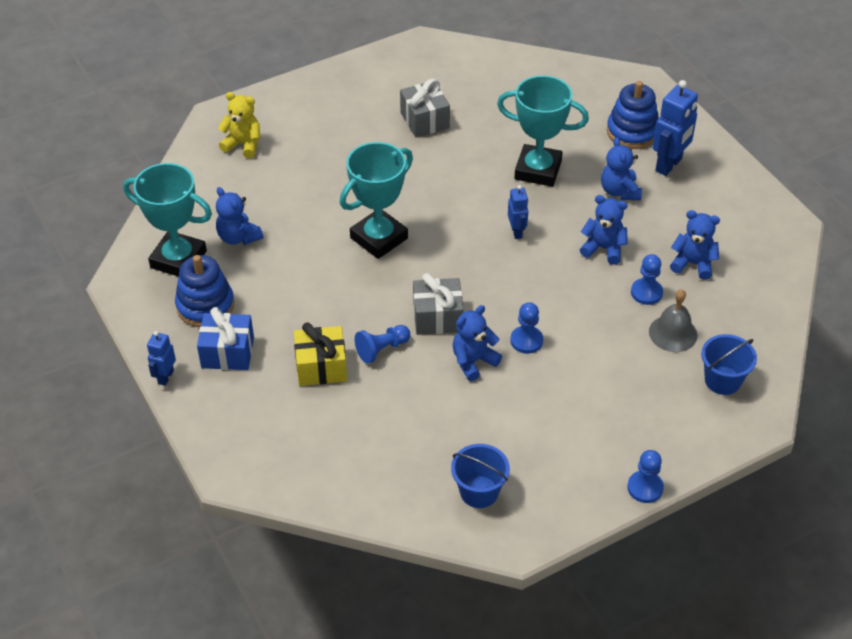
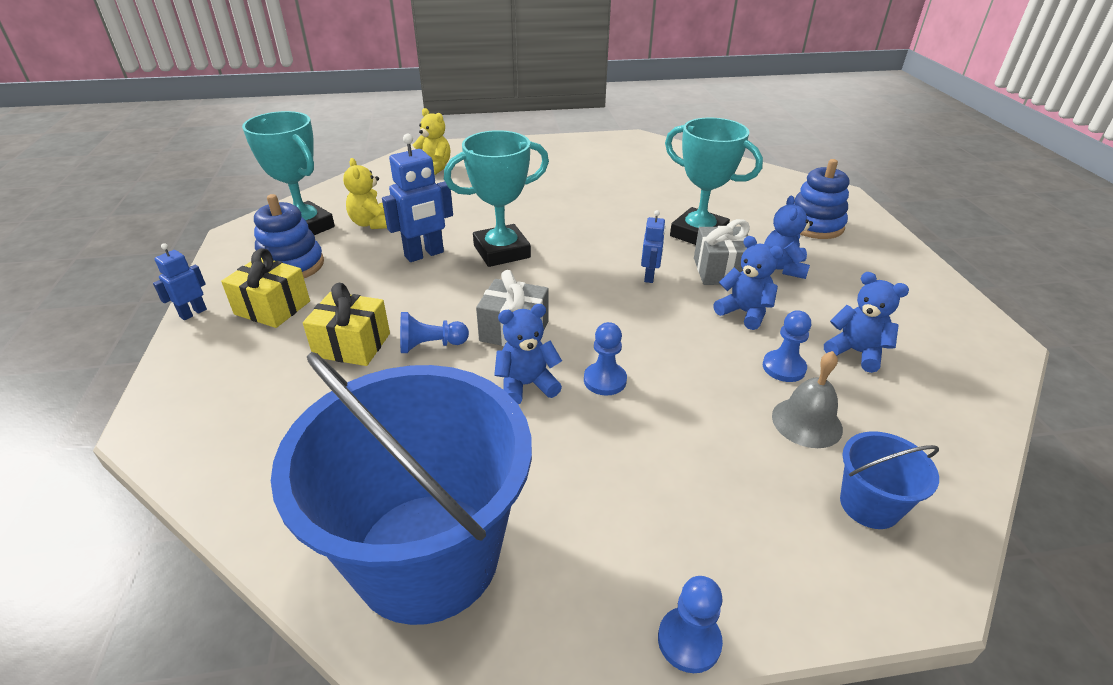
camera: 20 degrees right, 10 degrees down
(227, 352) = (272, 308): blue gift -> yellow gift
(238, 237) = (372, 223): blue teddy bear -> yellow teddy bear
(425, 120) = (605, 181): grey gift -> grey gift (720, 271)
(479, 492) = (427, 555): blue bucket -> blue bucket, size x2.36
(669, 165) = (849, 258): blue robot -> blue robot (424, 254)

